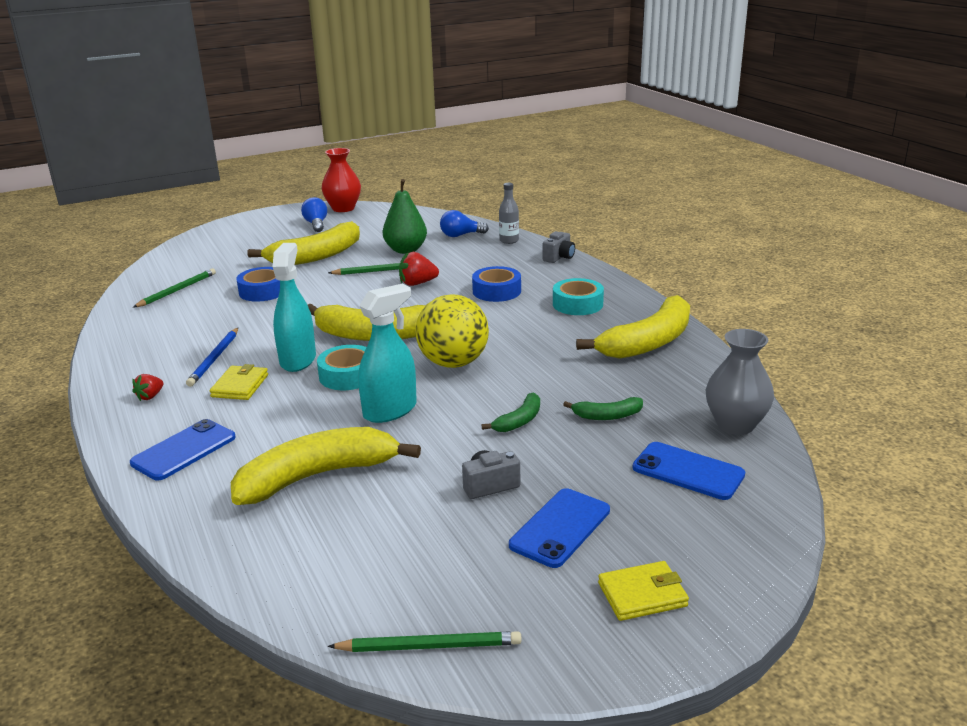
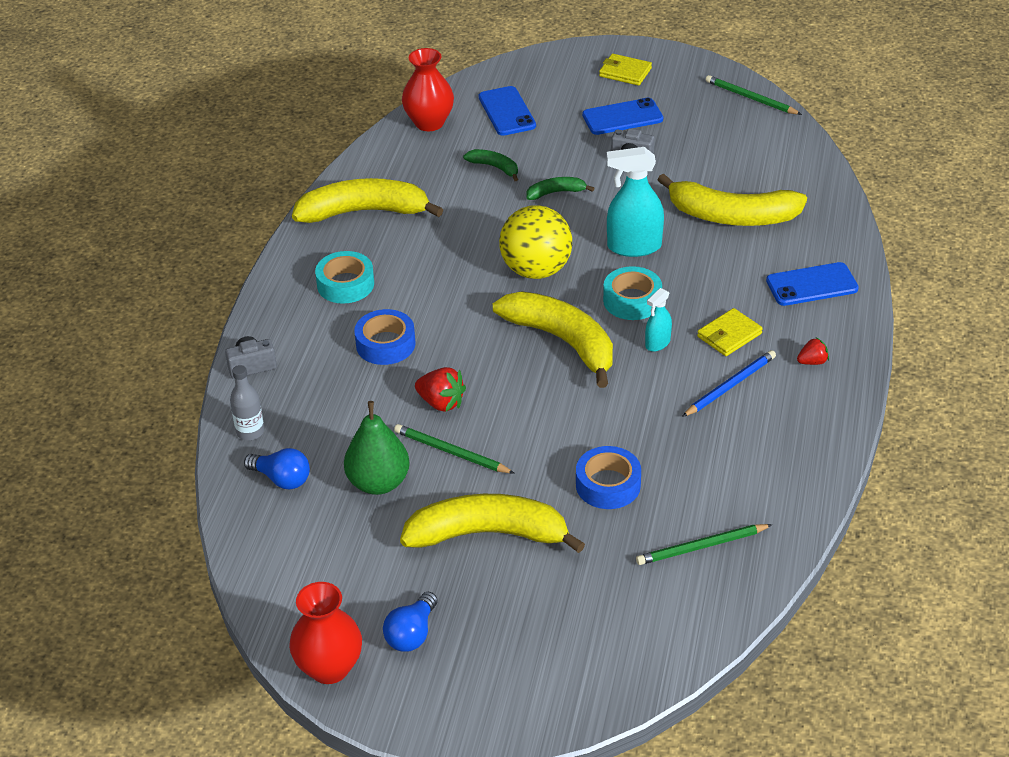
camera: 140 degrees left, 15 degrees up
(298, 360) = (657, 343): turquoise spray bottle -> turquoise spray bottle, size x0.54
(735, 425) = (429, 123): grey vase -> red vase

